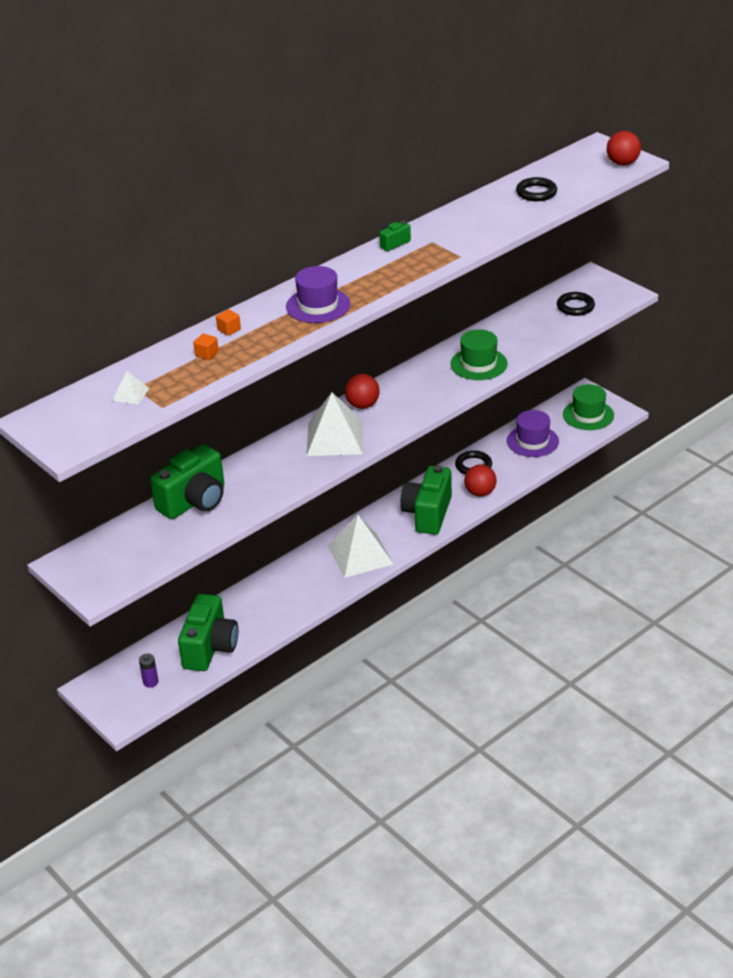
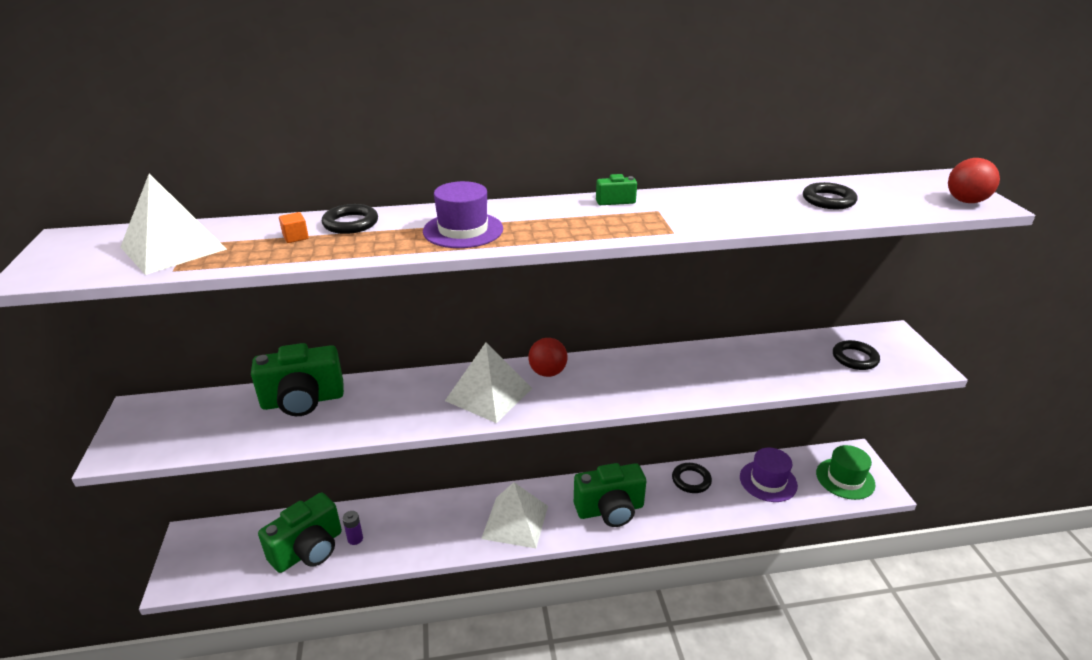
camera: 30 degrees right, 5 degrees down
(130, 394) = (173, 248): white pyramid -> white pyramid, size x2.26
(150, 682) = (232, 558): purple battery -> purple battery (355, 539)
(229, 330) = (350, 223): orange cube -> black ring
(427, 514) = (610, 510): green camera -> green camera turned 150 degrees counterclockwise
(478, 364) = (700, 377): green hat -> none
(480, 493) = (677, 512): red ball -> none

